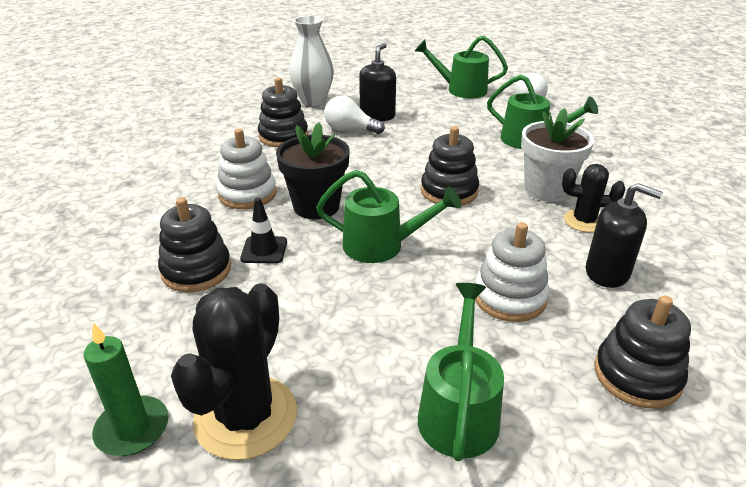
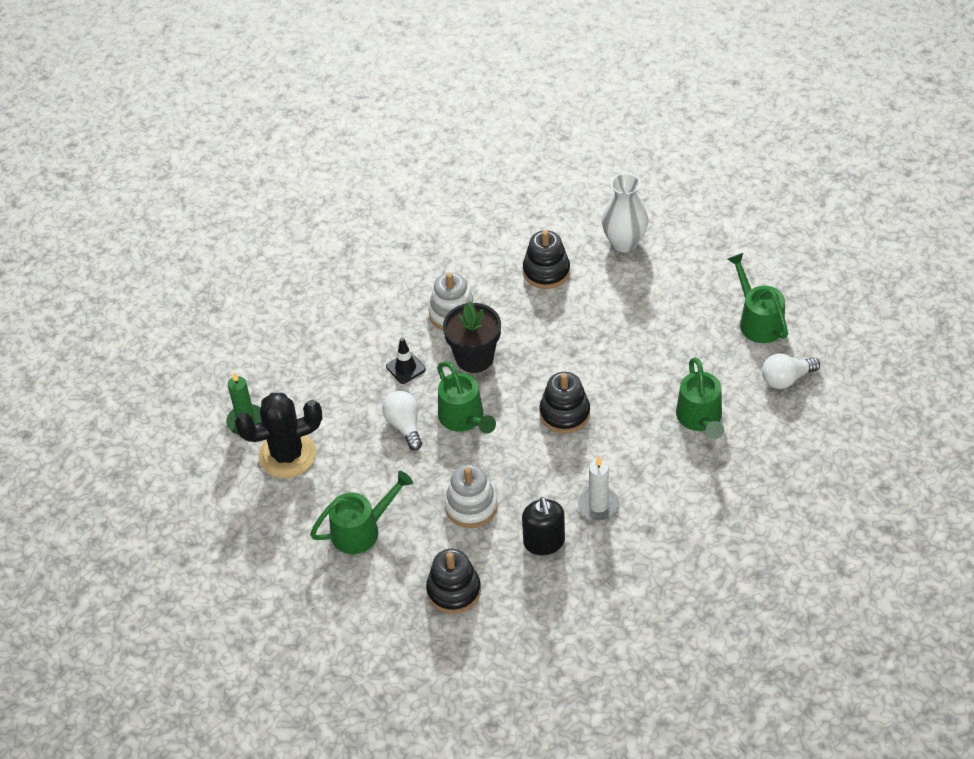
camera: 55 degrees right, 15 degrees up
(196, 270) = (360, 353): black stacking toy -> none
(350, 130) = (598, 301): white light bulb -> white light bulb (404, 425)
(377, 115) = (642, 300): black soap dispenser -> none
(547, 190) = (624, 466): white flower pot -> none
(584, 221) = (598, 505): black cactus -> white candle

